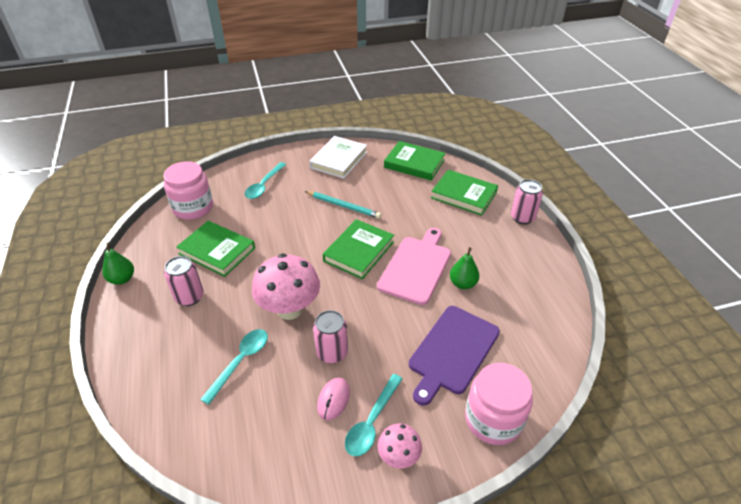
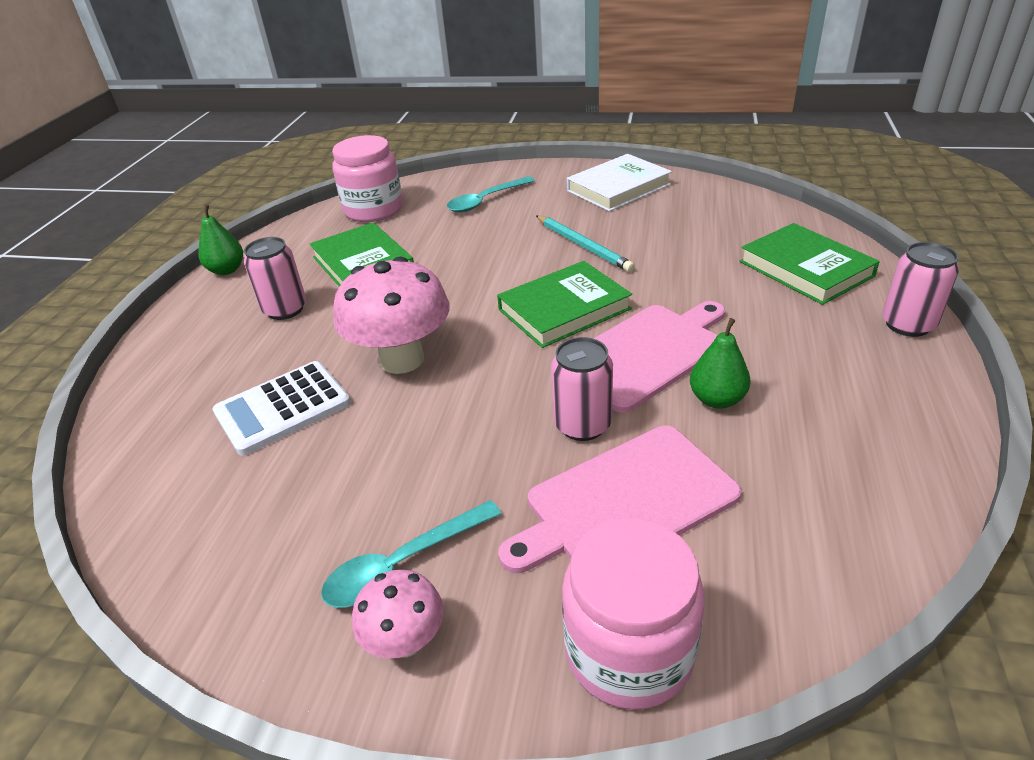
camera: 30 degrees right, 5 degrees down
(241, 361) = (282, 408): turquoise spoon -> white calculator
(332, 352) = (418, 437): pink can -> pink can (582, 425)
(333, 399) = (369, 506): pink mouse -> none
(414, 164) = (741, 211): green book -> none
(452, 351) = (625, 502): purple cutting board -> pink cutting board

